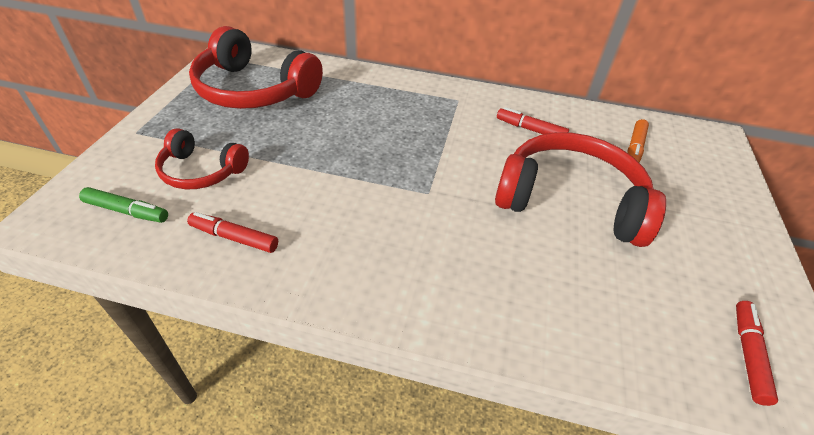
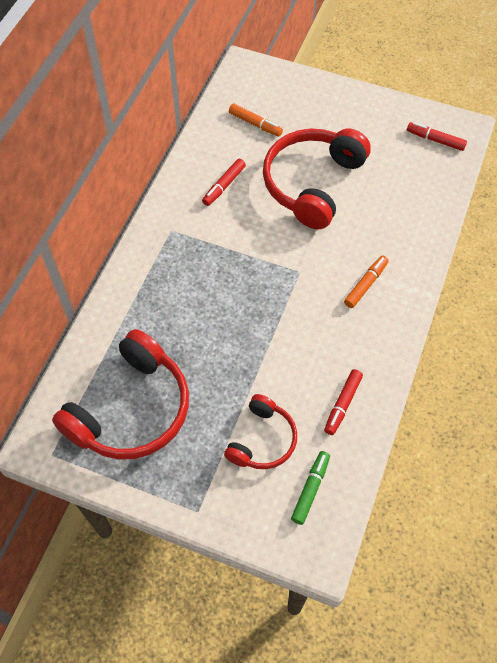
camera: 80 degrees left, 15 degrees up
(421, 259) = (365, 284): none -> orange marker

